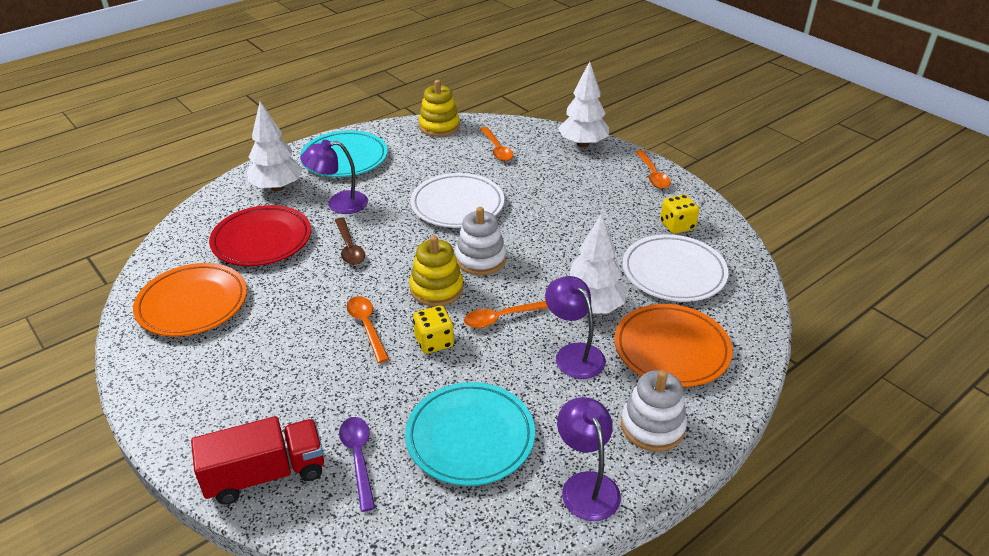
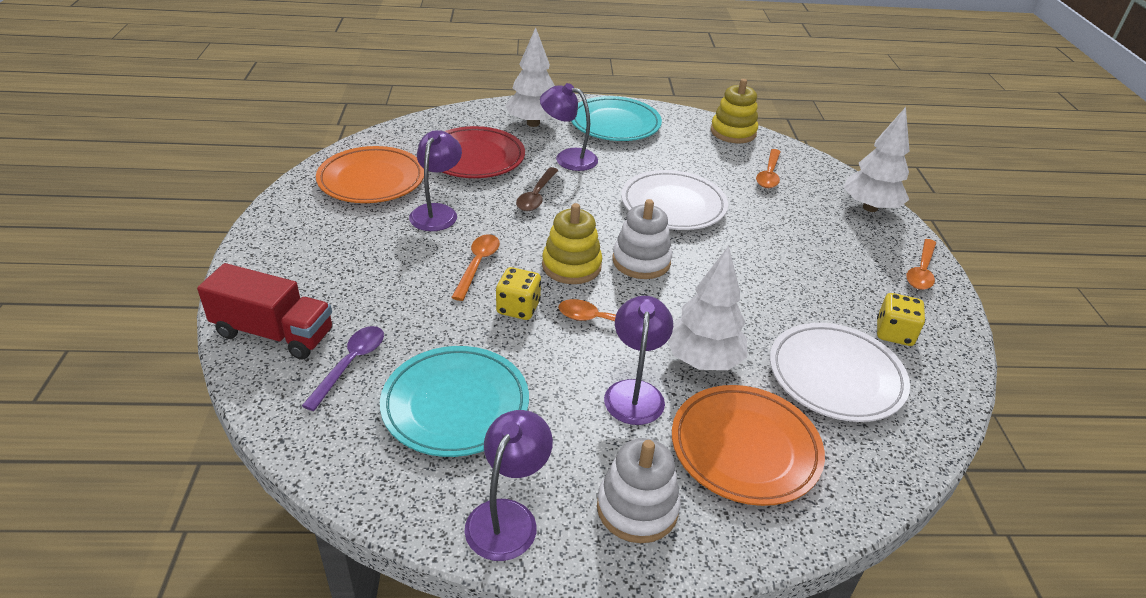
camera: 35 degrees right, 0 degrees up
(284, 302) = (437, 212): none -> purple lamp

